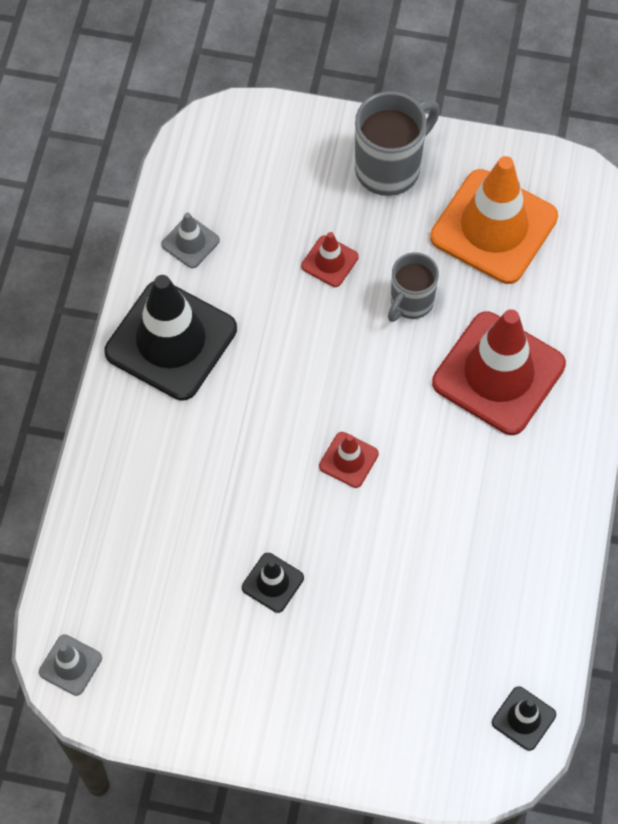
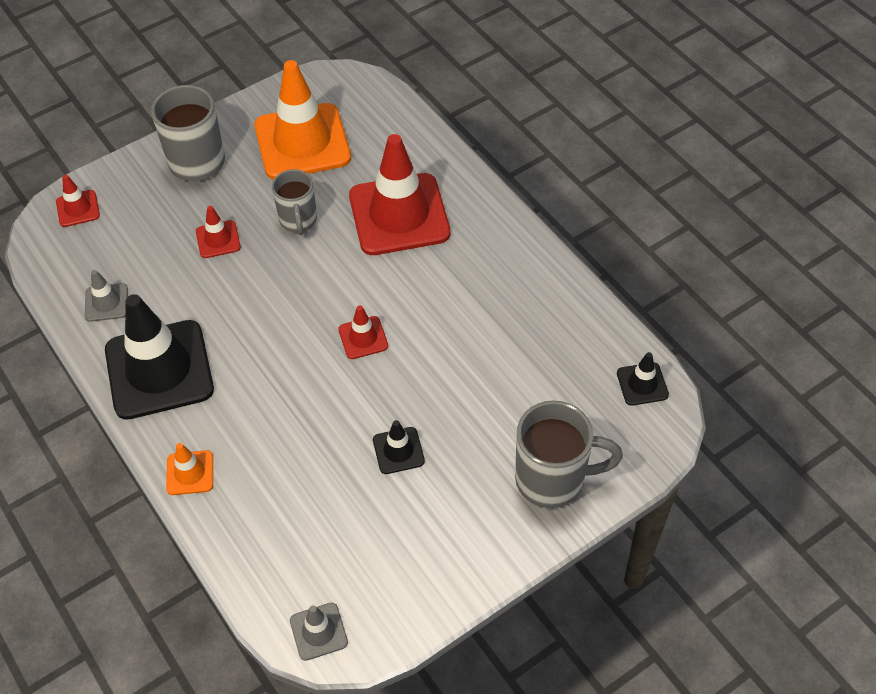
camera: 45 degrees left, 10 degrees down
(108, 450) = (190, 473): none -> orange traffic cone
(252, 131) = (78, 208): none -> red traffic cone
(361, 724) = (553, 479): none -> grey mug

